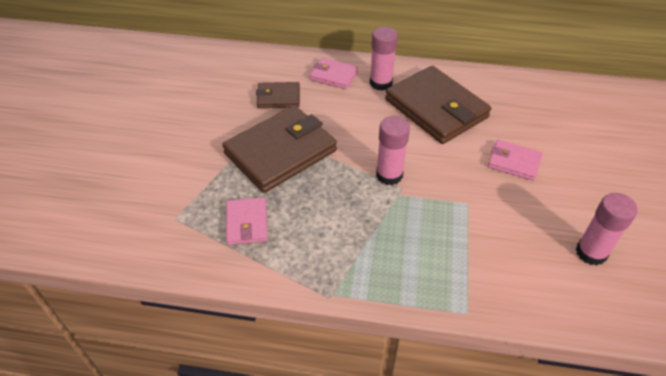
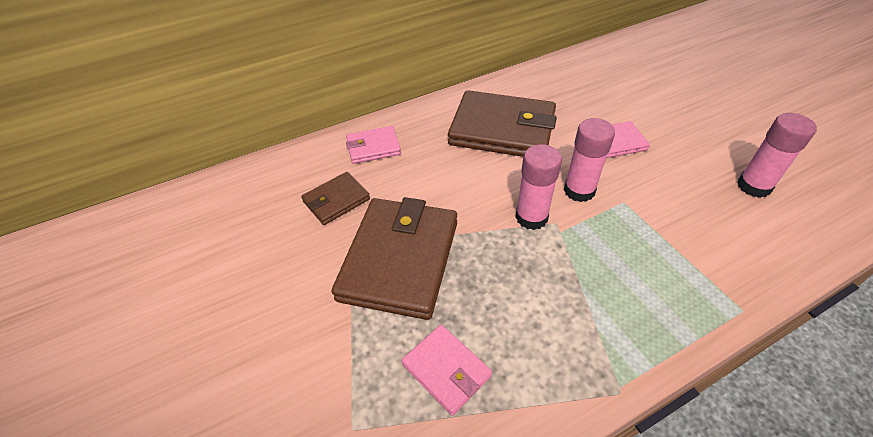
camera: 35 degrees left, 0 degrees up
(381, 83) = (427, 131): pink glue stick -> pink glue stick (579, 190)

